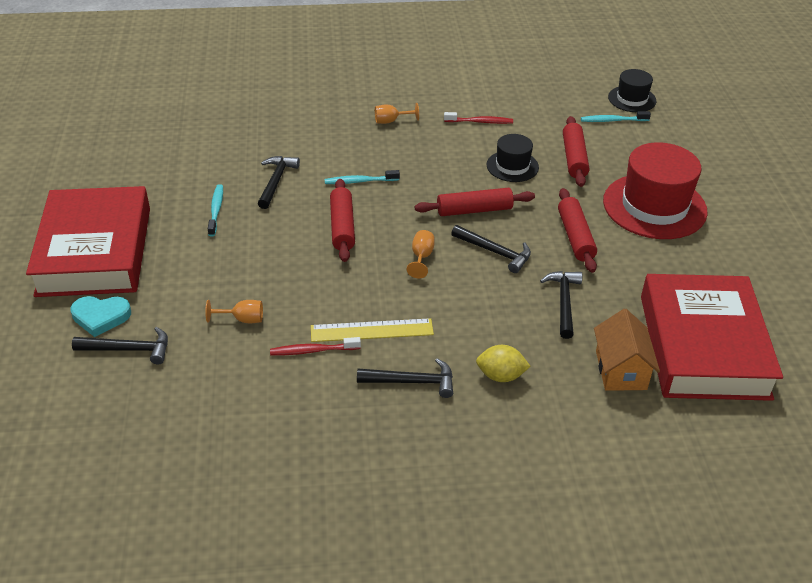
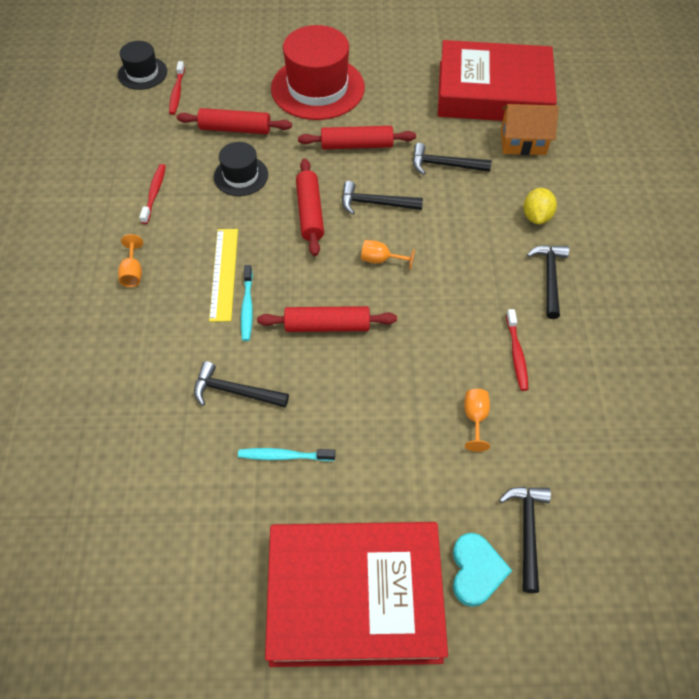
camera: 85 degrees left, 15 degrees up
(372, 330) = (486, 305): yellow ruler -> yellow ruler (224, 274)
(495, 252) = (375, 203): black hammer -> black hammer turned 120 degrees counterclockwise
(613, 120) = (177, 92): turquoise toothbrush -> red toothbrush

